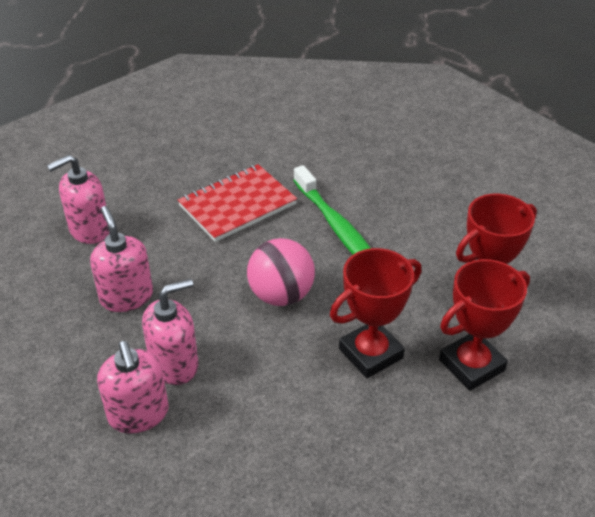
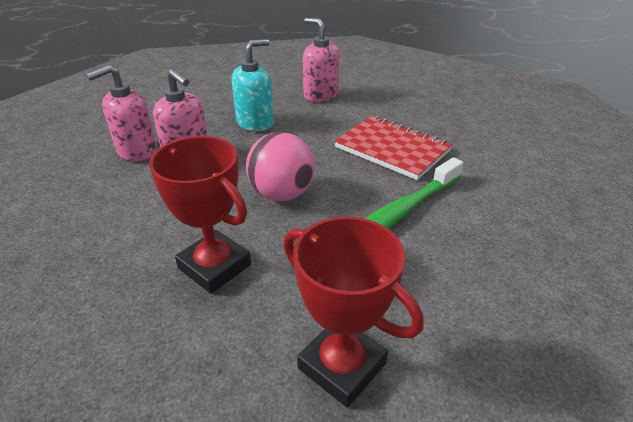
camera: 75 degrees right, 5 degrees down
(126, 296) = (255, 122): pink soap dispenser -> turquoise soap dispenser
(471, 365) = (207, 364): red trophy -> none

